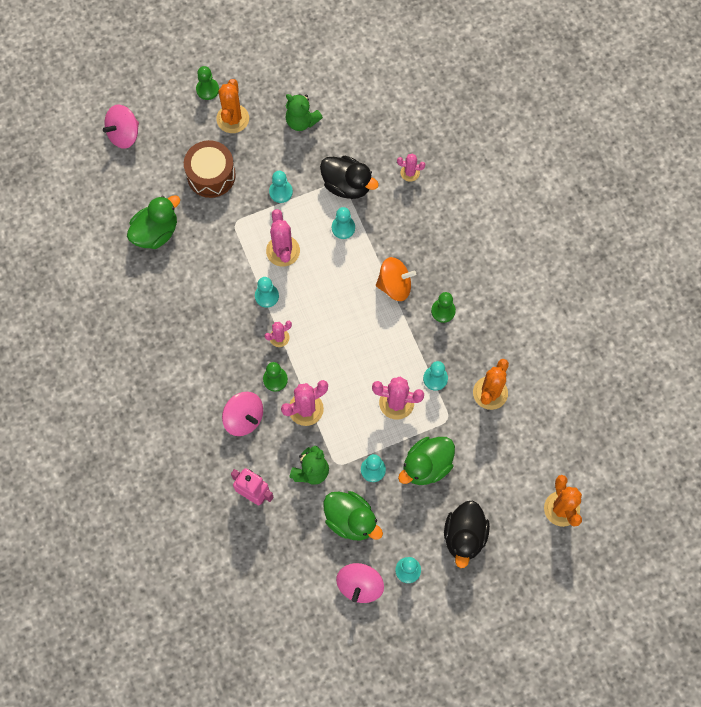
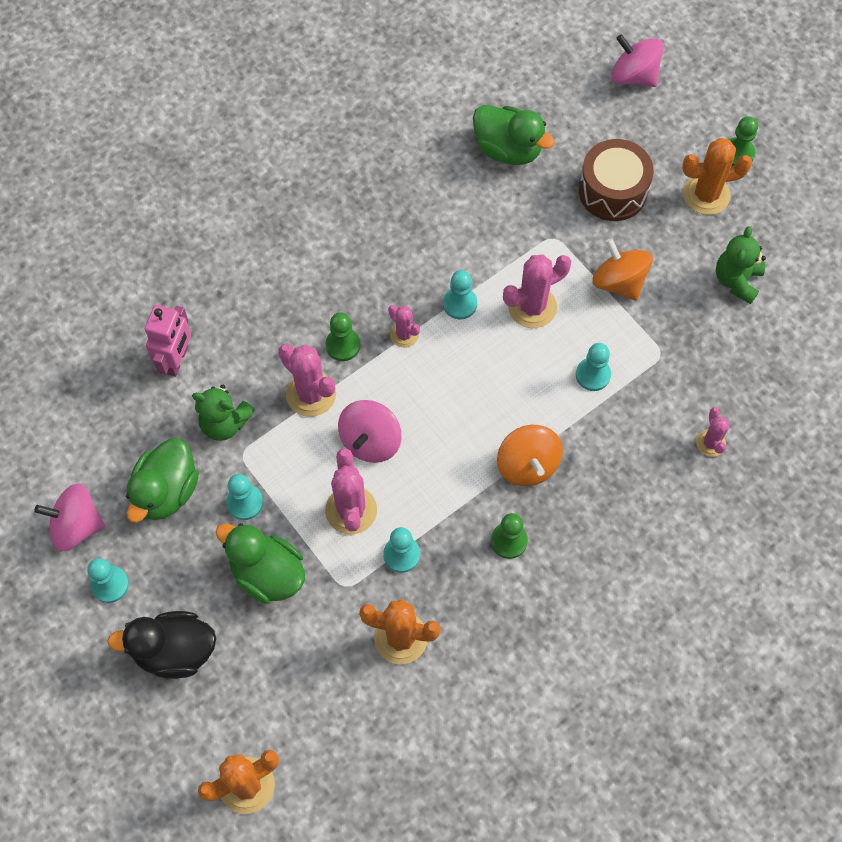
camera: 75 degrees right, 5 degrees down
(244, 418) = (278, 321): pink spinning top -> pink spinning top (370, 441)
(281, 192) = (619, 282): turquoise pawn -> orange spinning top
(347, 185) = (660, 363): black duck -> none

